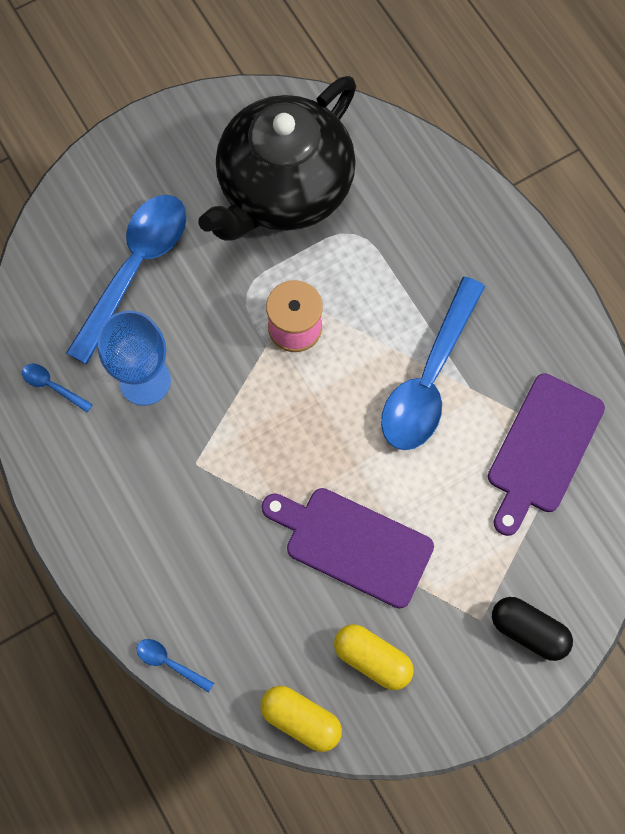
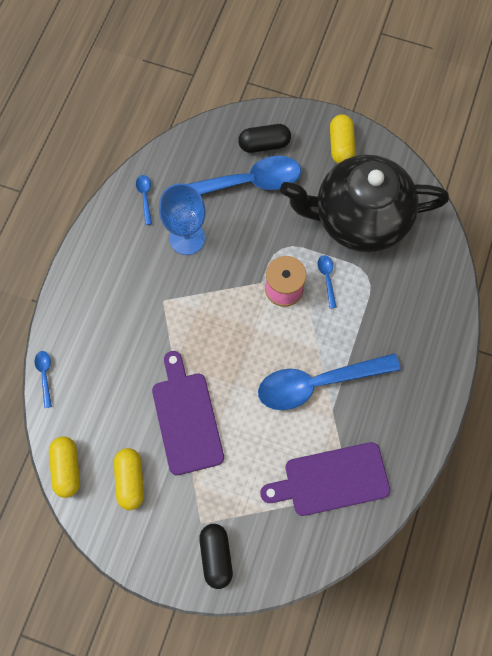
camera: 50 degrees right, 0 degrees up
(108, 212) = (264, 144): none -> black capsule
(184, 138) = (341, 146): none -> yellow capsule
(322, 275) = (327, 278): none -> blue spoon

